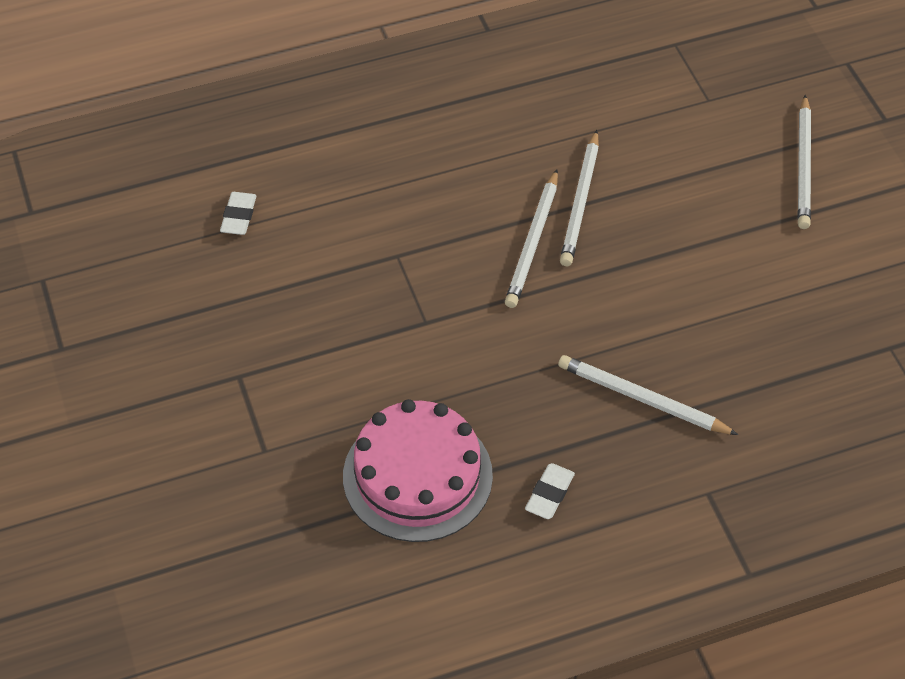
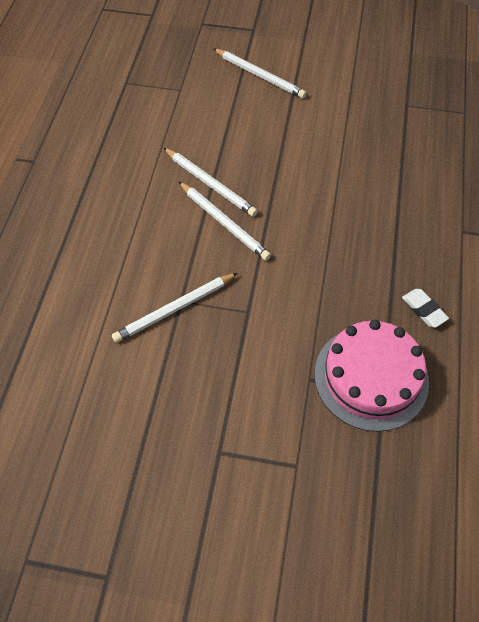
camera: 60 degrees left, 5 degrees up
(239, 216) = (73, 383): white eraser -> none
(642, 399) = (379, 228): white pencil -> white pencil (175, 309)

